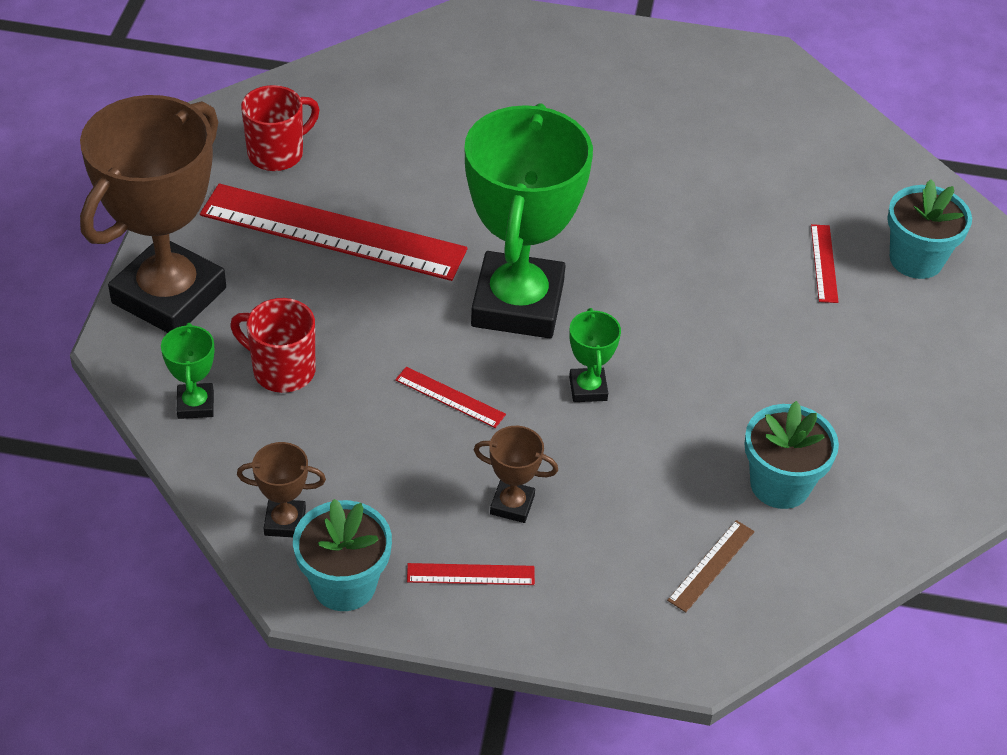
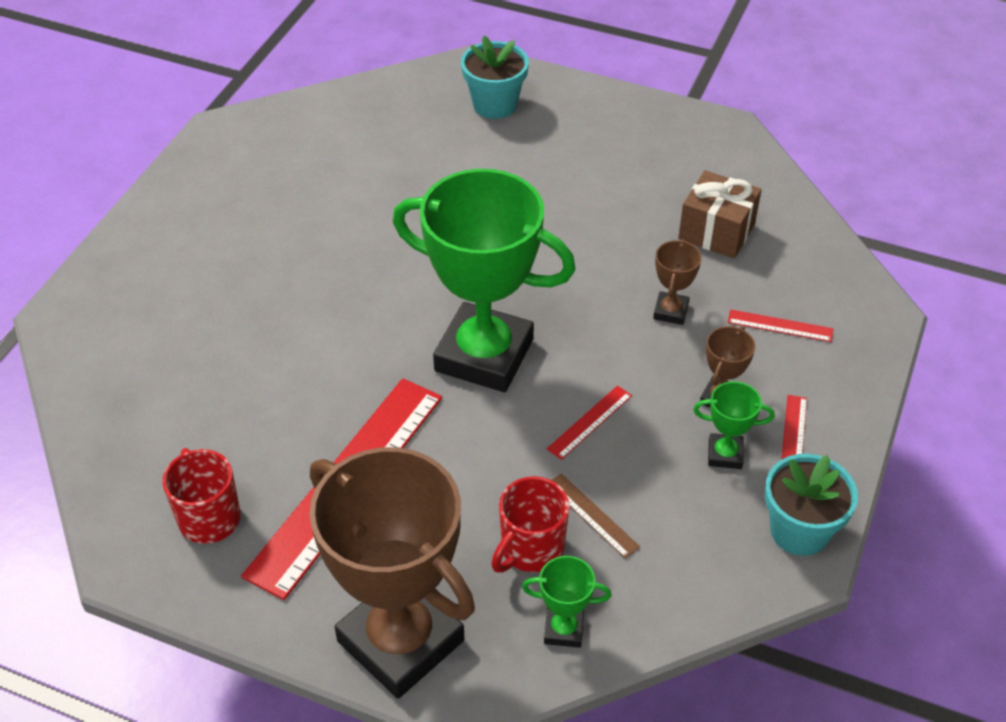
camera: 75 degrees left, 0 degrees up
(285, 522) = (724, 568): brown trophy -> brown trophy (670, 311)
(588, 388) = (596, 326): green trophy -> green trophy (725, 454)
(711, 565) = (793, 287): brown ruler -> brown ruler (592, 515)
(780, 484) = (716, 232): turquoise flower pot -> brown gift
(824, 263) = (485, 155): red ruler -> red ruler (780, 326)

